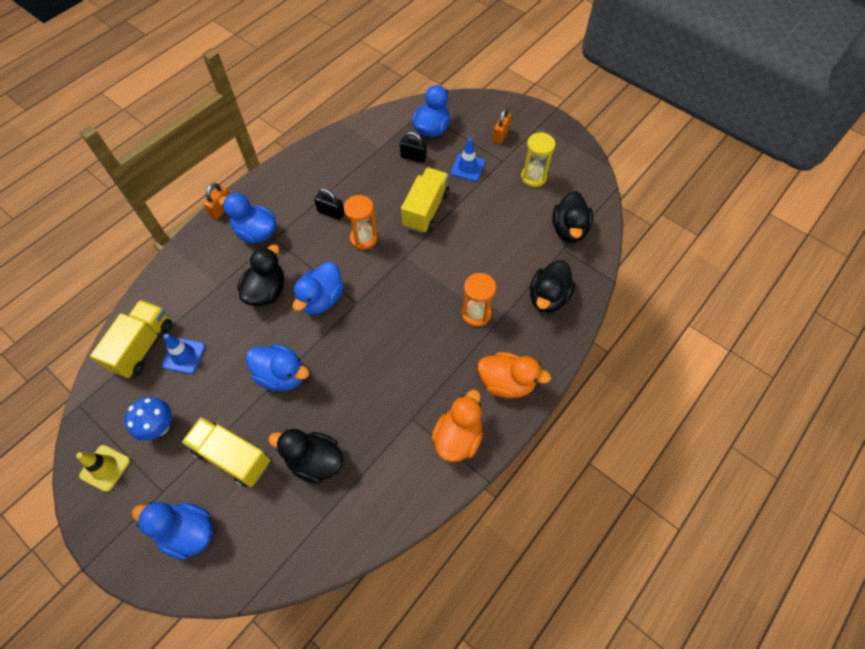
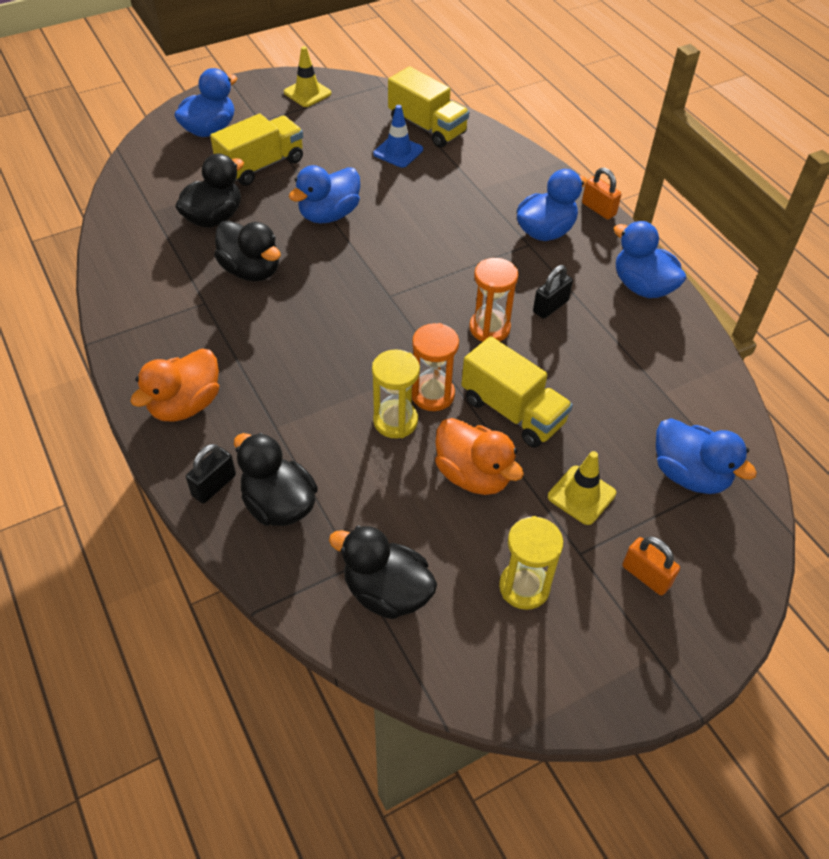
camera: 110 degrees right, 10 degrees down
(160, 427) = (326, 127): blue mushroom -> none
(266, 291) = (449, 223): black duck -> black duck (251, 270)
(321, 299) = (412, 266): blue duck -> blue duck (642, 286)
(413, 157) = (630, 429): black padlock -> black padlock (214, 485)
(457, 437) = (153, 334): orange duck -> orange duck (473, 475)
(461, 262) = (395, 421): none -> yellow hourglass
(467, 167) = (581, 495): blue traffic cone -> yellow traffic cone
(476, 314) = (302, 409): orange hourglass -> orange hourglass (432, 394)

